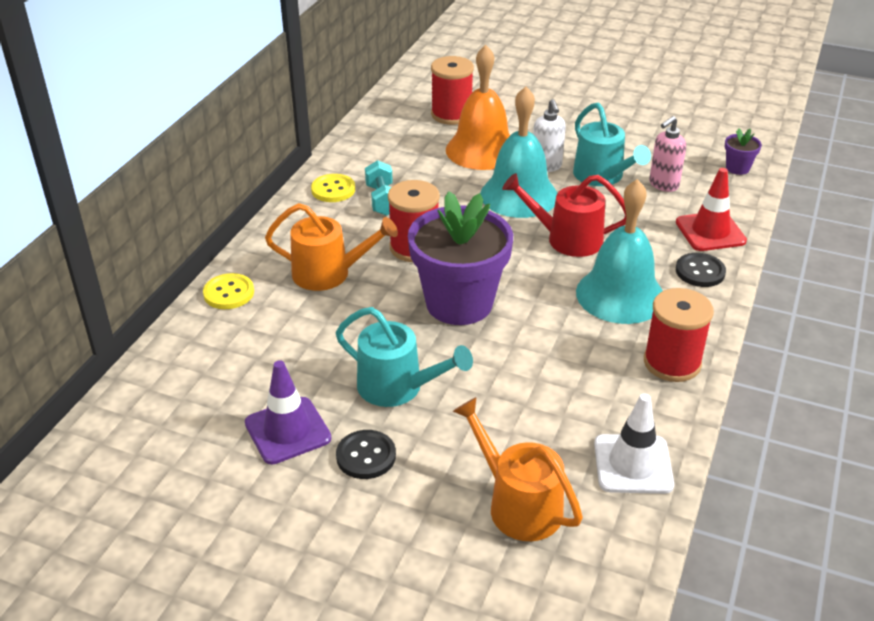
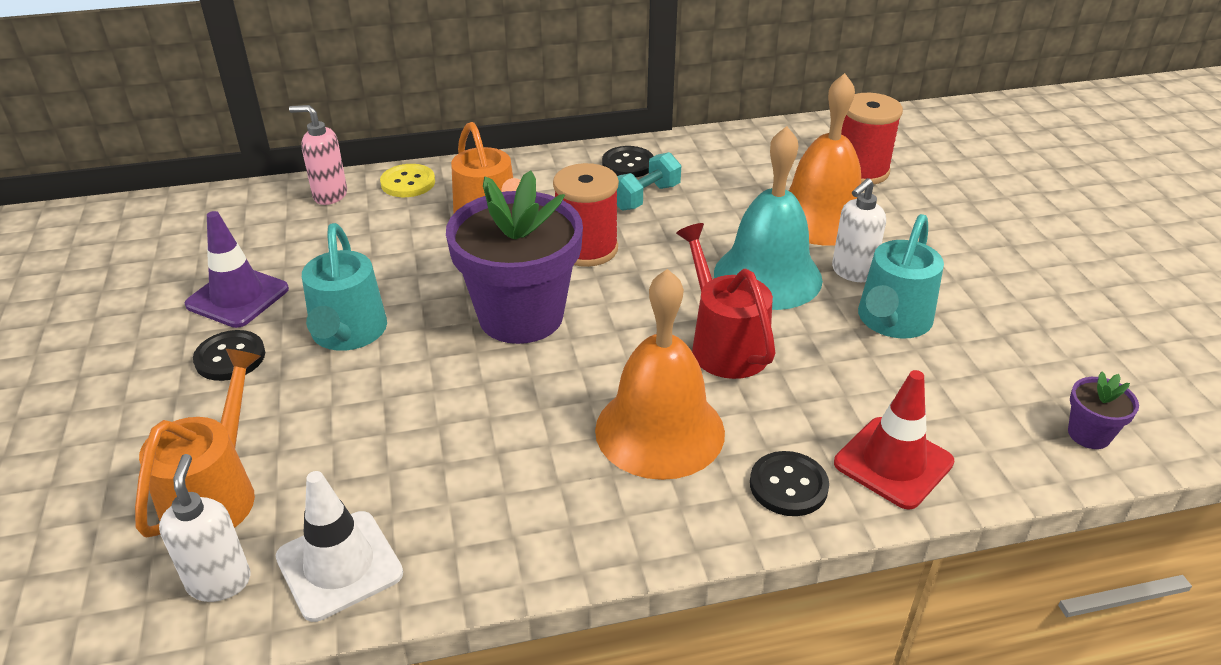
camera: 55 degrees right, 0 degrees up
(333, 190) = (628, 164): yellow button -> black button
(607, 524) = (219, 581): none -> white soap dispenser
(620, 295) = (659, 430): turquoise bell -> orange bell
(663, 185) = (945, 379): pink soap dispenser -> pink soap dispenser (329, 195)
(672, 363) = (564, 529): red spool -> none

